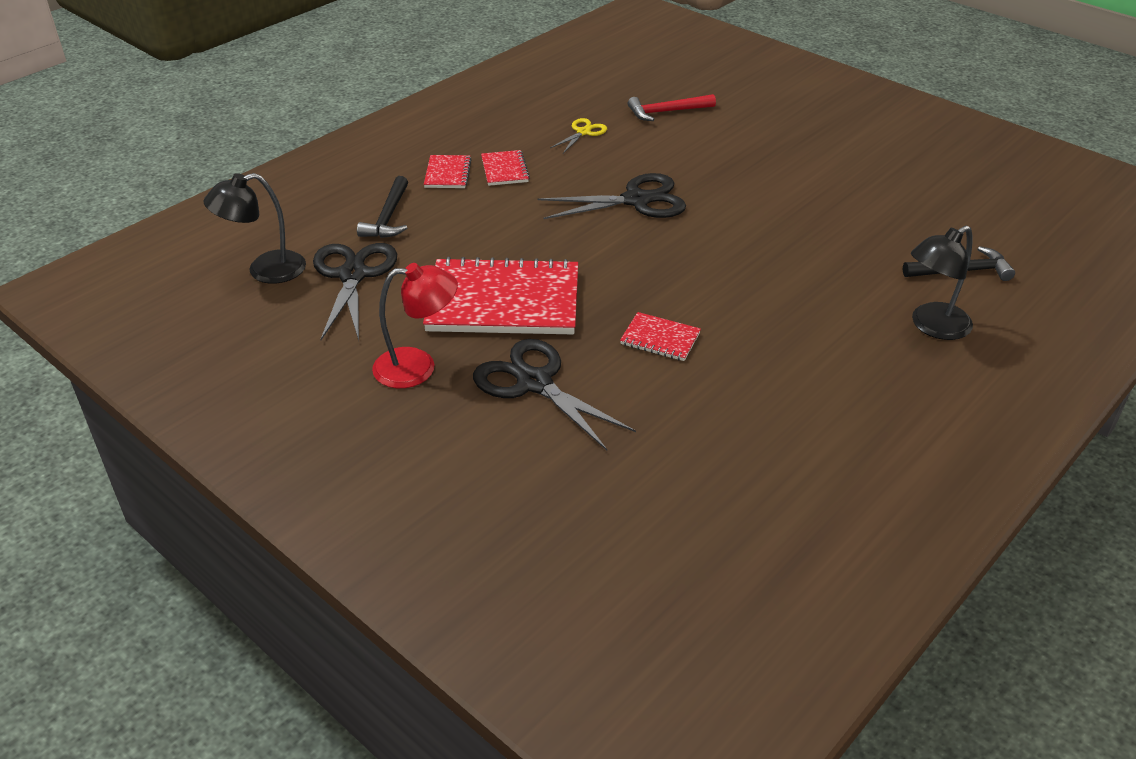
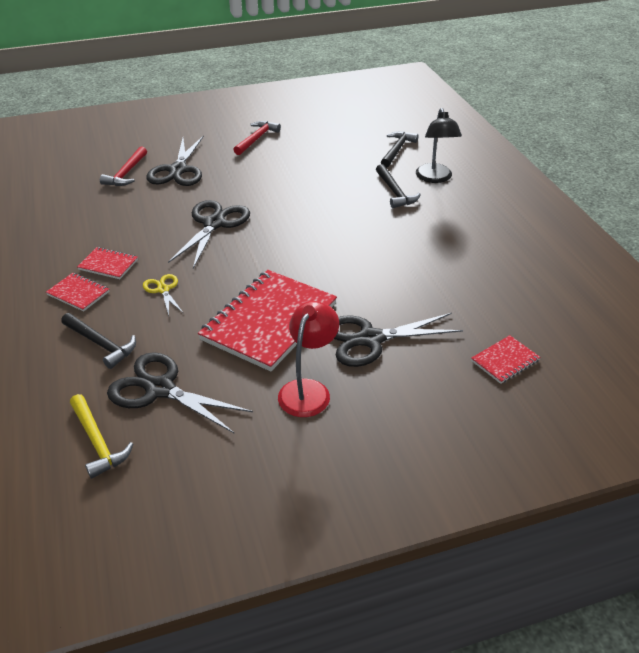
camera: 60 degrees left, 0 degrees up
(265, 270) = (97, 442): black lamp -> yellow hammer
(583, 132) = (106, 214): yellow scissors -> yellow scissors (163, 290)
(660, 339) = (368, 271): red notebook -> red notebook (505, 361)
(710, 138) = (178, 170): none -> black scissors
(841, 159) = (257, 139): none -> red hammer
(853, 303) = (395, 192): none -> black hammer

